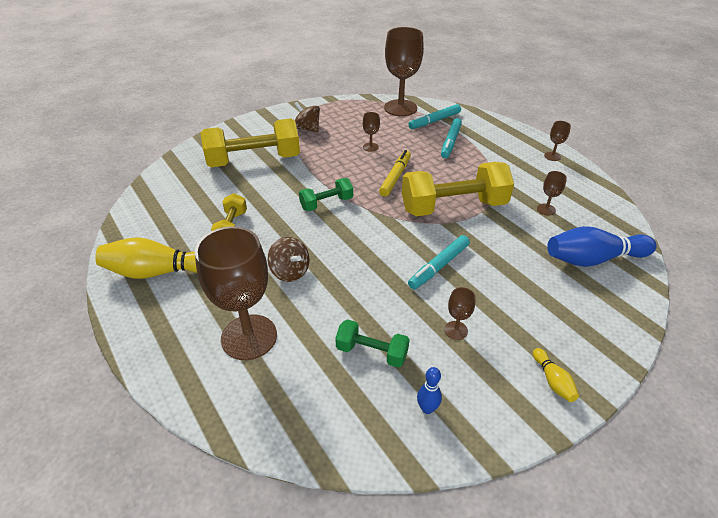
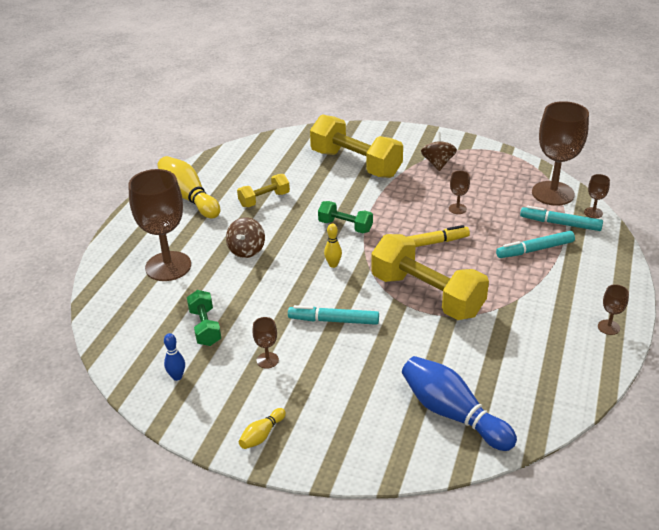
camera: 55 degrees right, 5 degrees down
(368, 233) = (333, 265): none -> yellow bowling pin
(546, 209) = (498, 355): brown goblet -> brown goblet (593, 213)

